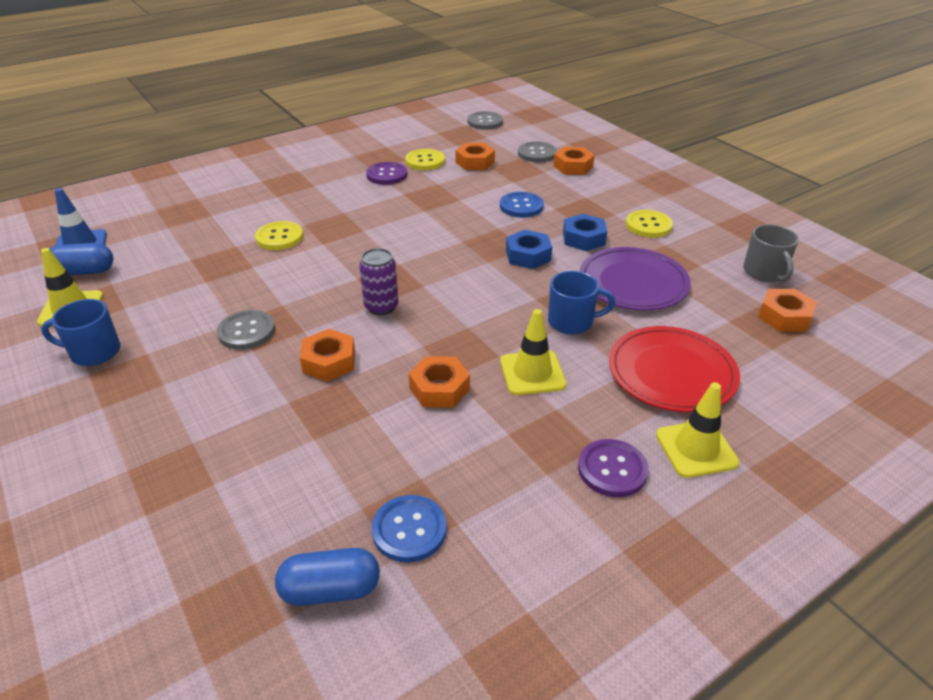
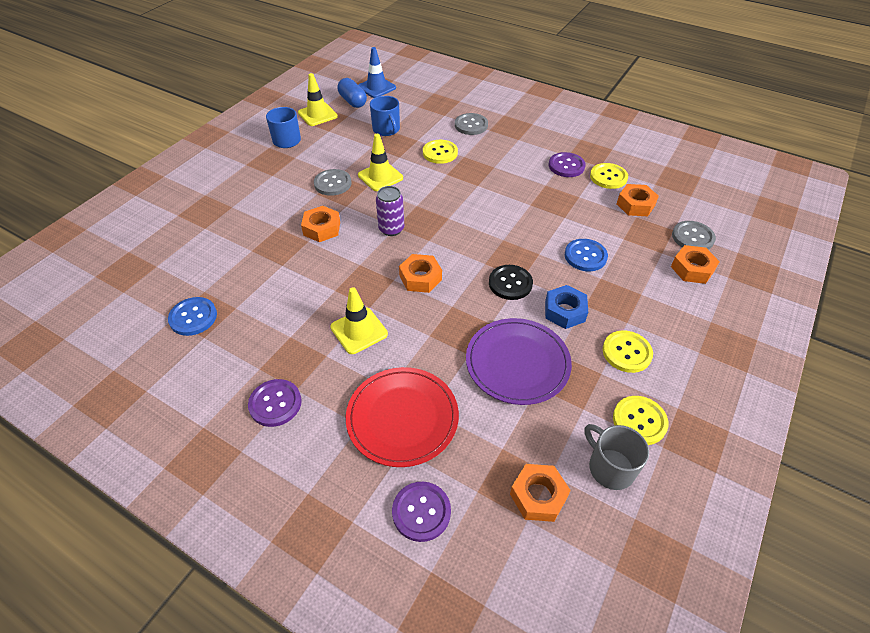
camera: 65 degrees right, 10 degrees up
(330, 589) = (145, 301): blue capsule -> none
(439, 388) = (319, 288): orange nut -> orange nut (420, 278)
(485, 122) = (719, 186): grey button -> grey button (471, 125)
(528, 255) = (510, 283): blue nut -> black button
(572, 322) = (434, 336): blue mug -> blue mug (386, 129)
(696, 449) = (316, 452): yellow traffic cone -> yellow traffic cone (380, 176)
(722, 244) = (639, 421): none -> yellow button
(764, 272) = (610, 467): grey mug -> grey mug turned 90 degrees clockwise
(788, 389) = (421, 512): none -> purple button

